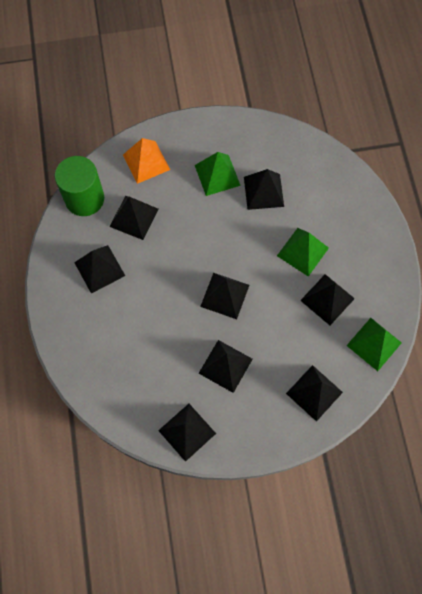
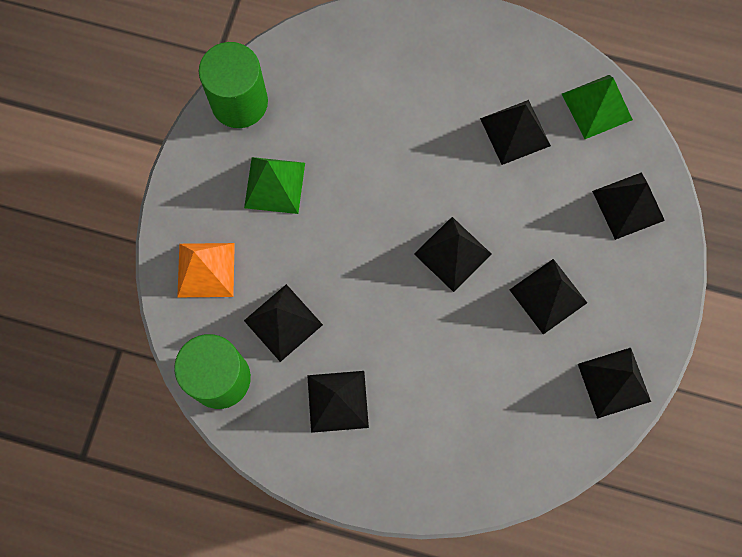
camera: 65 degrees left, 5 degrees up
(259, 133) = (239, 102): none -> green cylinder
(263, 191) = (329, 137): black pyramid -> none
(303, 251) = (437, 130): green pyramid -> none

